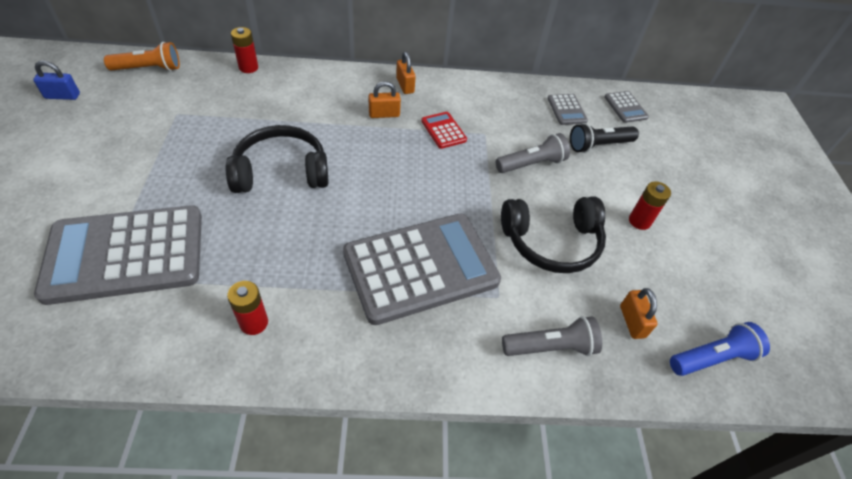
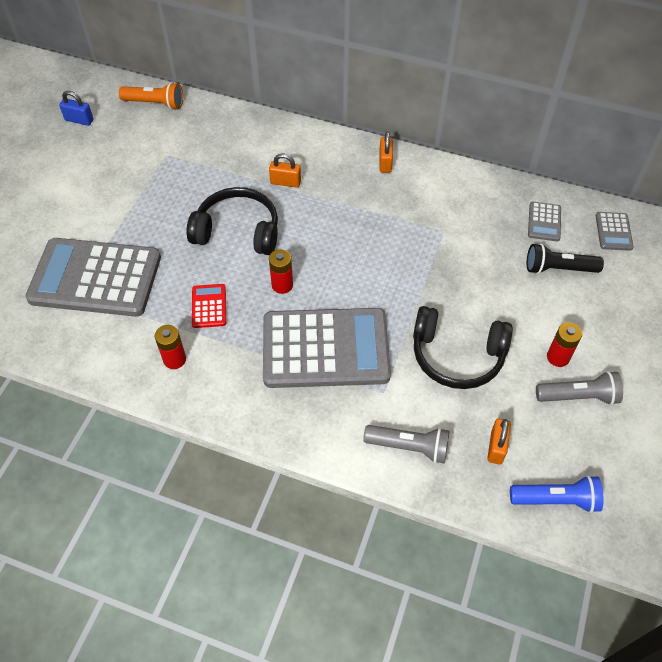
camera: 25 degrees right, 5 degrees up
(248, 67) = (242, 117): red battery -> red battery (282, 285)
(384, 114) = (352, 191): orange padlock -> orange padlock (285, 182)
(443, 130) = (403, 220): red calculator -> red calculator (209, 306)
(531, 164) = (476, 274): grey flashlight -> grey flashlight (578, 396)

